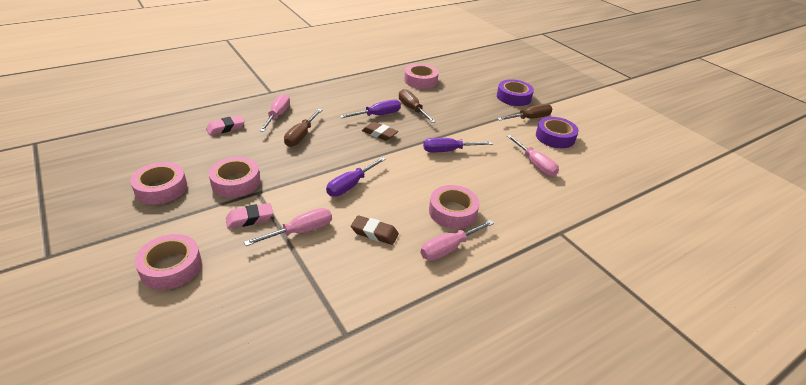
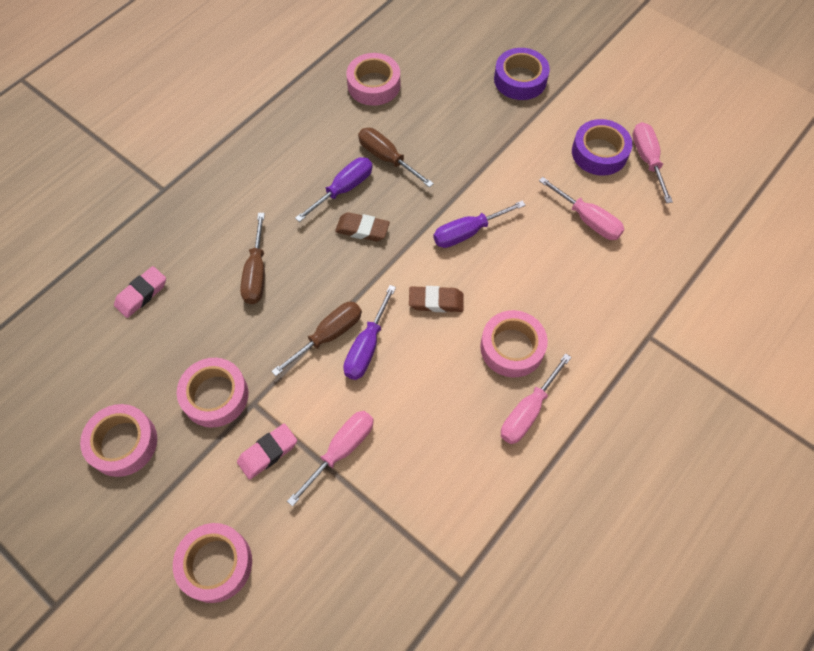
camera: 15 degrees left, 25 degrees up
(277, 115) = (201, 240): pink screwdriver -> pink screwdriver (647, 160)
(374, 233) = (431, 419): brown eraser -> brown eraser (436, 301)
(529, 118) = (555, 122): brown screwdriver -> brown screwdriver (328, 336)

